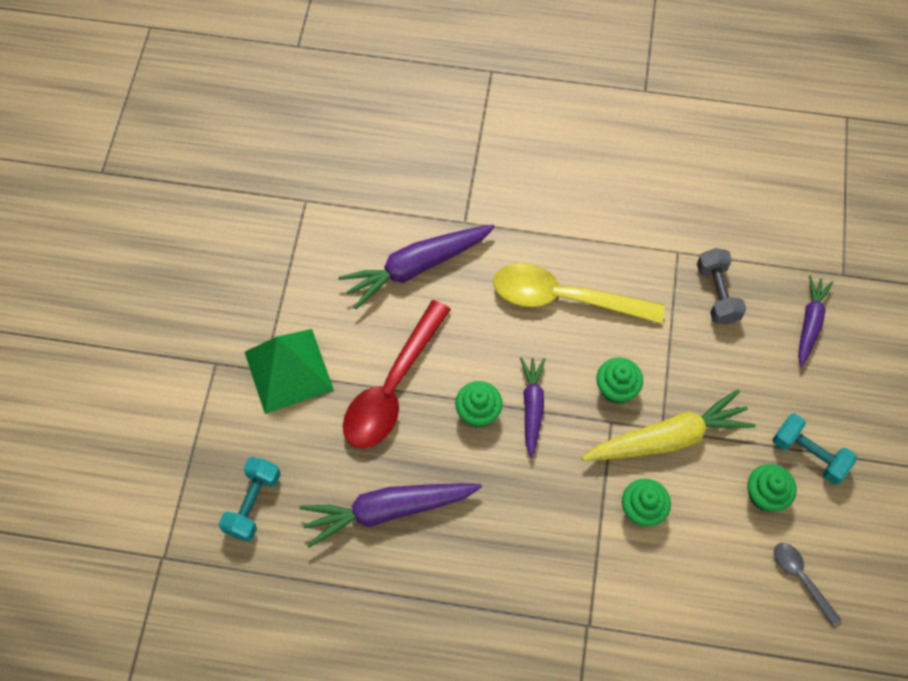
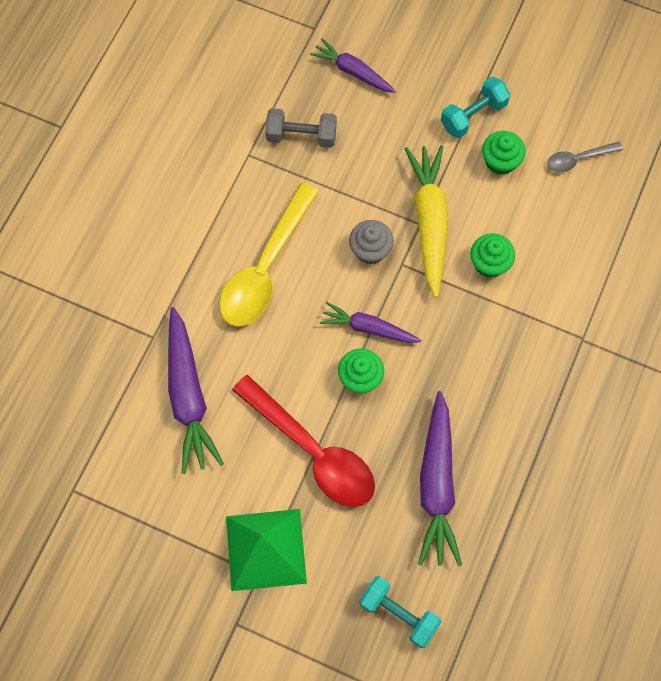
camera: 75 degrees left, 5 degrees up
(616, 388) = (370, 250): green cupcake -> grey cupcake

